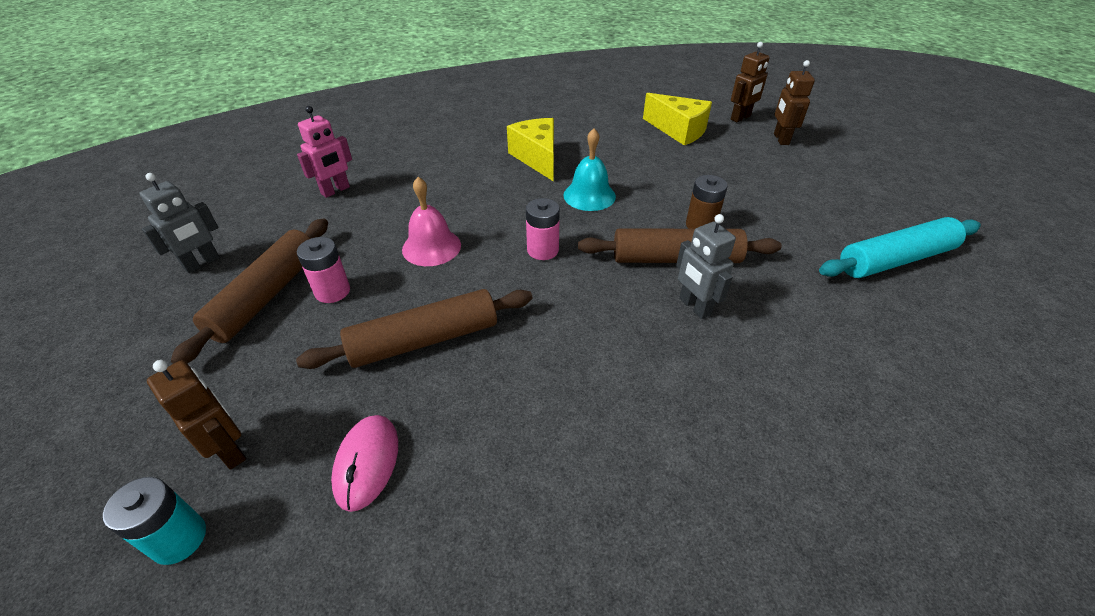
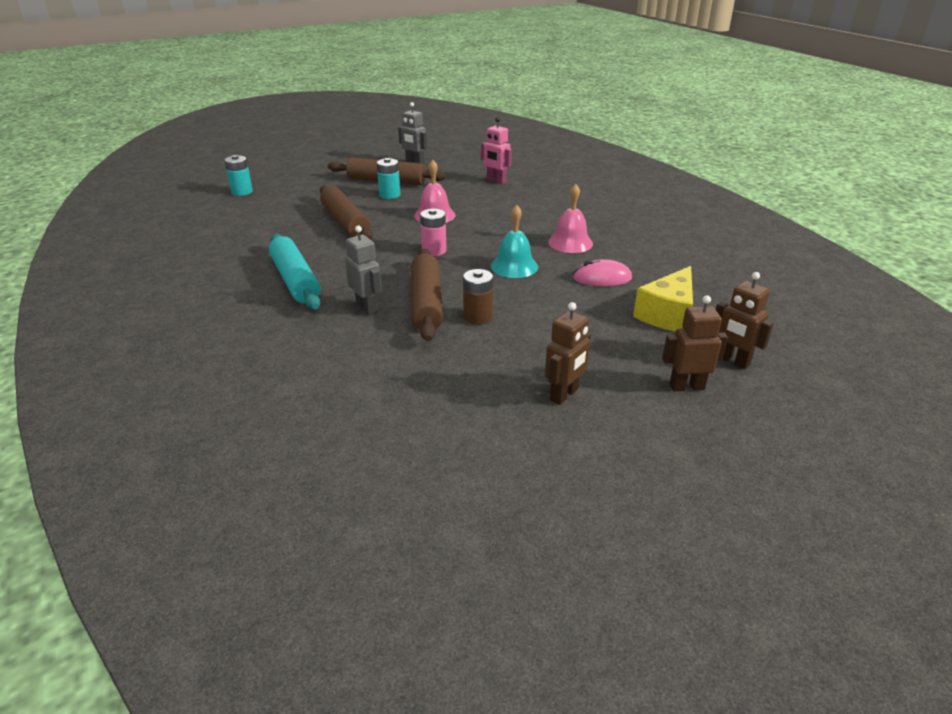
camera: 85 degrees right, 10 degrees down
(230, 450) = (282, 192): brown robot -> brown robot (564, 395)
(332, 291) = (389, 195): pink battery -> turquoise battery
(367, 463) = (265, 219): pink mouse -> pink mouse (602, 278)
(537, 158) = (570, 242): yellow cheese -> pink bell
(694, 306) = (367, 308): grey robot -> grey robot turned 90 degrees clockwise
(895, 260) = (431, 428): turquoise rolling pin -> turquoise rolling pin (295, 280)

